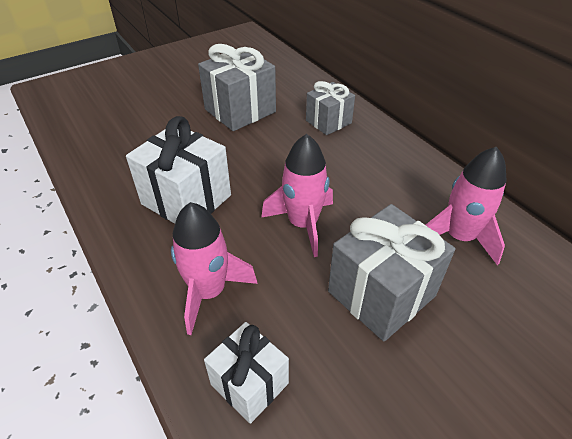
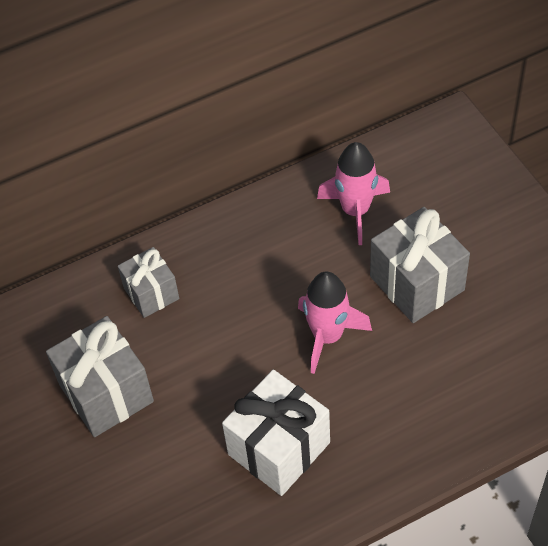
camera: 80 degrees left, 10 degrees up
(209, 292) = (409, 420): pink rocket -> none
(249, 384) = (500, 387): white gift -> none

